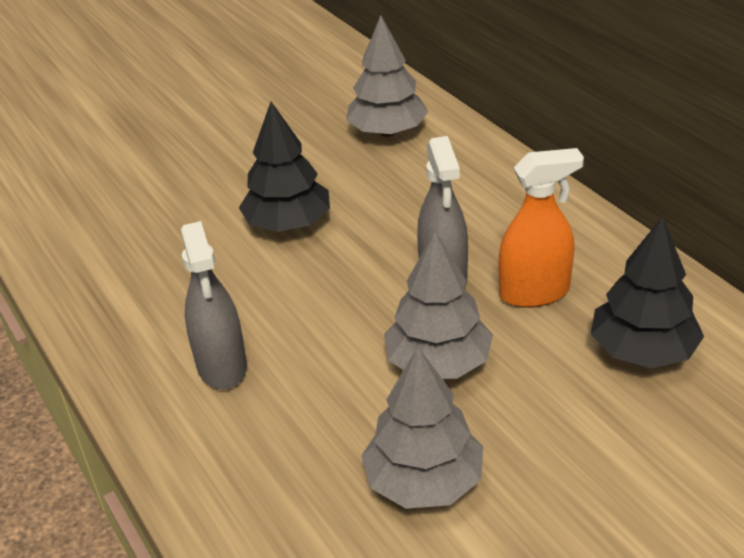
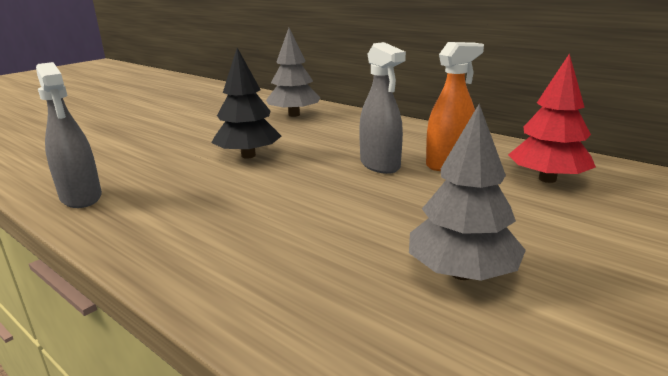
camera: 20 degrees left, 15 degrees down
(222, 366) = (233, 231): grey spray bottle -> grey spray bottle (81, 197)
(438, 363) = (412, 204): grey tree -> none
(642, 351) = (547, 179): black tree -> red tree

